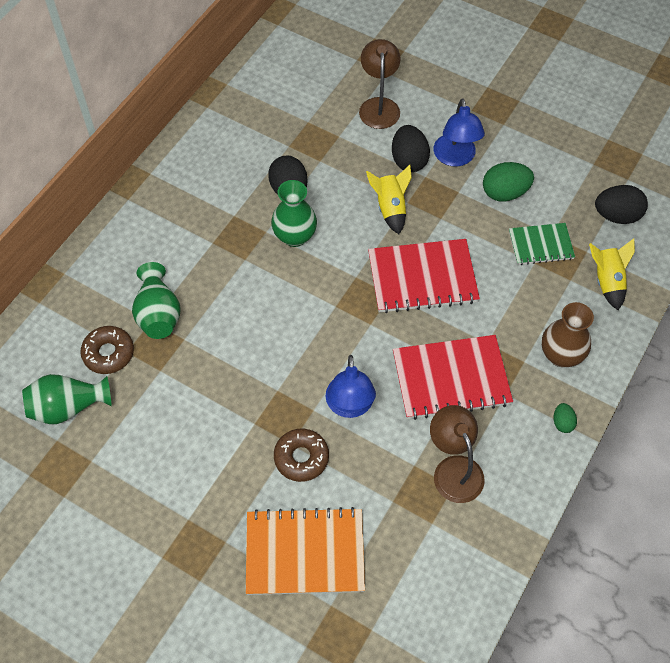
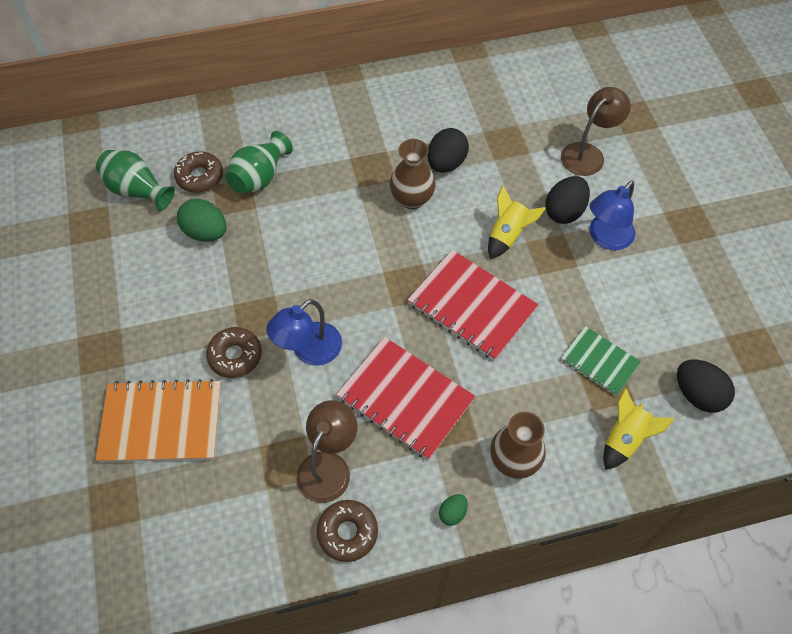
camera: 45 degrees right, 0 degrees up
(295, 236) = (412, 199): green vase -> brown vase
(305, 552) = (161, 422): orange notebook -> orange notebook turned 45 degrees counterclockwise
(504, 193) = (616, 297): green egg -> green egg (206, 232)
(515, 498) = (347, 532): none -> brown donut

